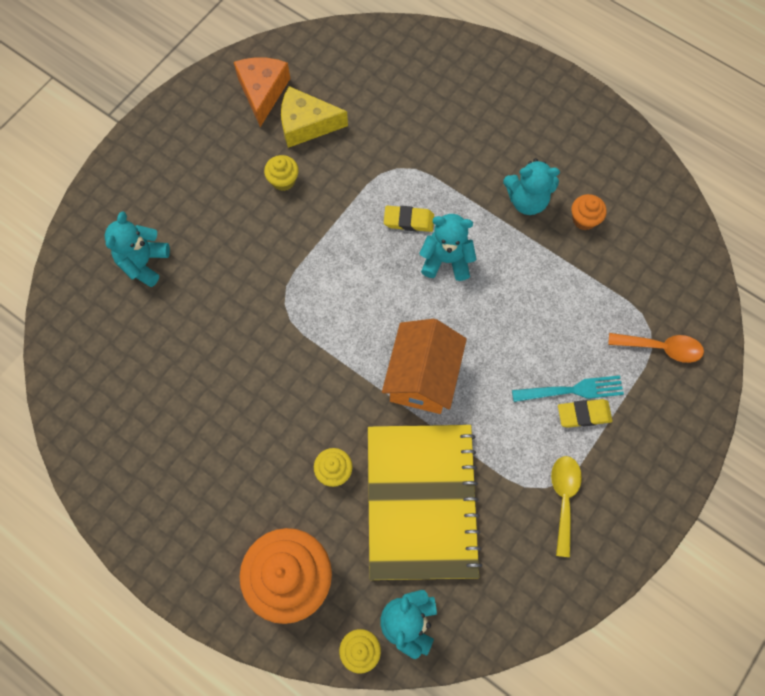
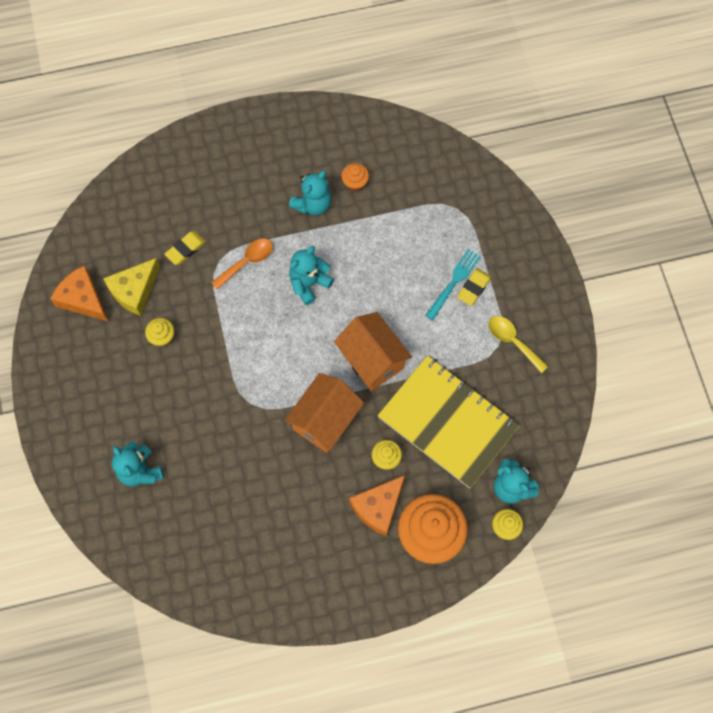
camera: 50 degrees left, 0 degrees up
(278, 503) = (378, 507): none -> orange cheese
(324, 383) = (325, 420): none -> orange house
(408, 221) = (262, 284): yellow eraser -> yellow eraser (185, 249)
(661, 348) = (471, 211): orange spoon -> orange spoon (247, 262)

